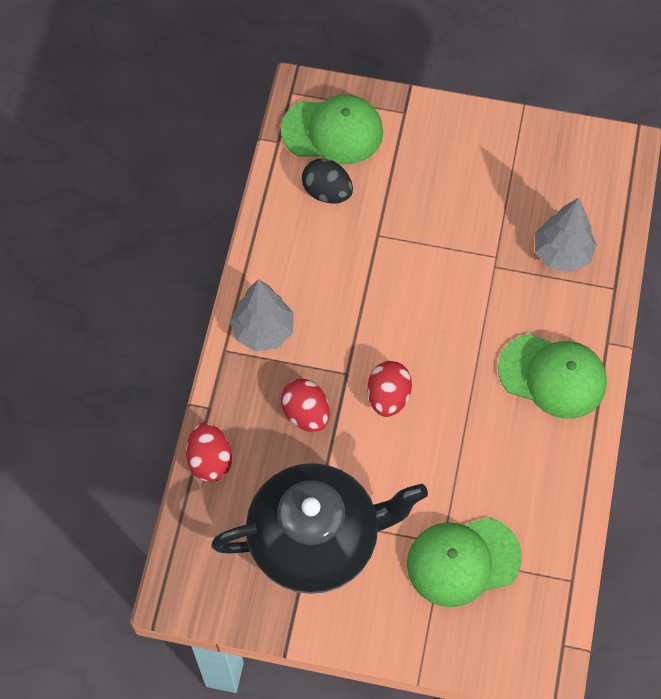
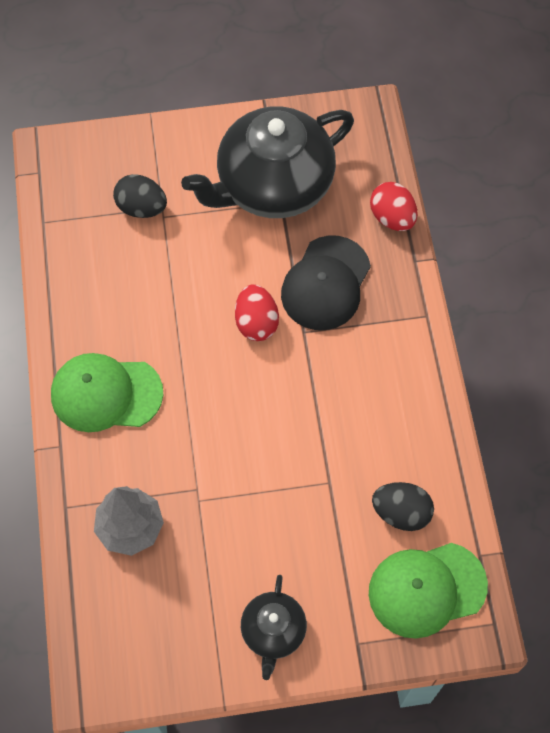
camera: 160 degrees right, 0 degrees up
(263, 331) = (399, 345): grey tree -> none
(306, 414) = (325, 283): red egg -> black cap
(463, 561) = (141, 208): green cap -> black egg
(468, 140) = (273, 631): none -> black teapot

